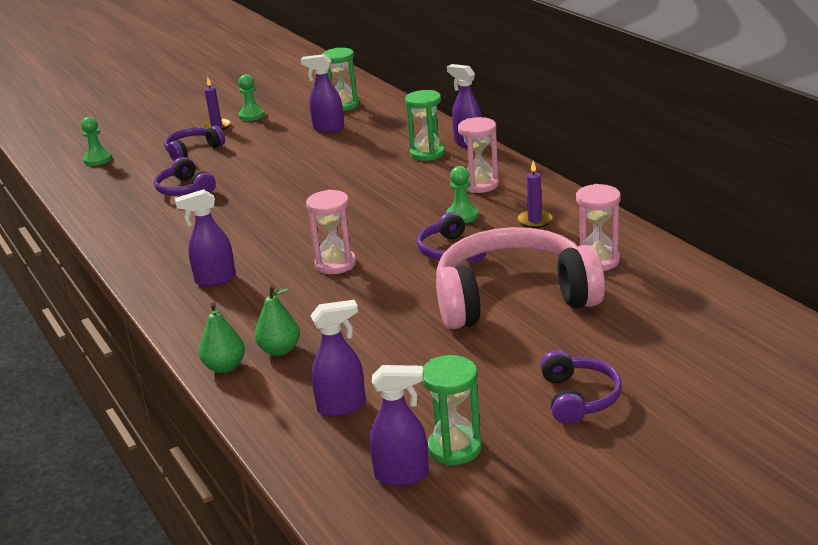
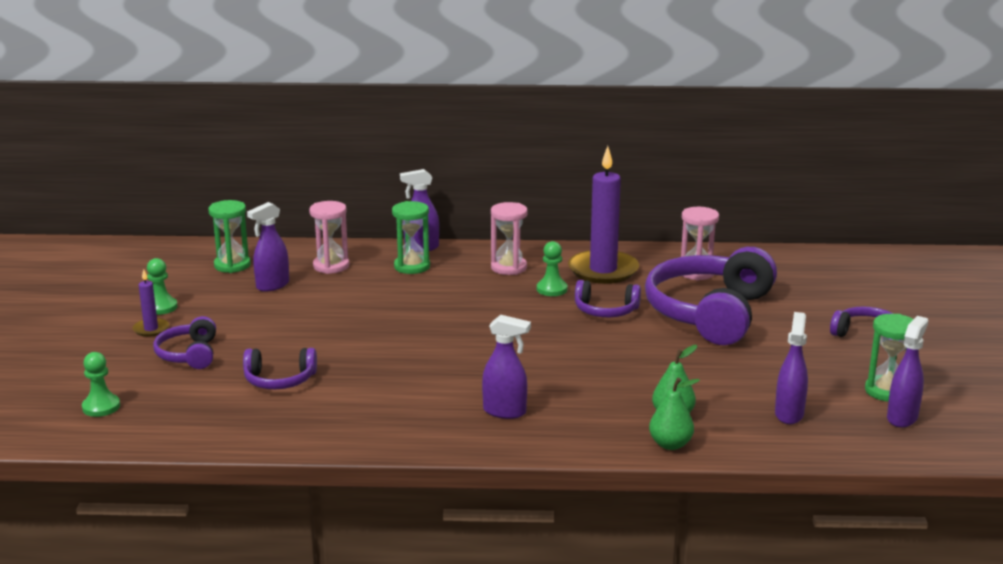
camera: 60 degrees left, 5 degrees down
(215, 280) = (505, 412): purple spray bottle -> purple spray bottle turned 90 degrees counterclockwise
(335, 264) = (557, 356): pink hourglass -> pink hourglass (331, 266)
(513, 298) = (710, 313): pink headphones -> purple headphones
(534, 221) = (603, 270): purple candle -> purple candle, size x2.17

